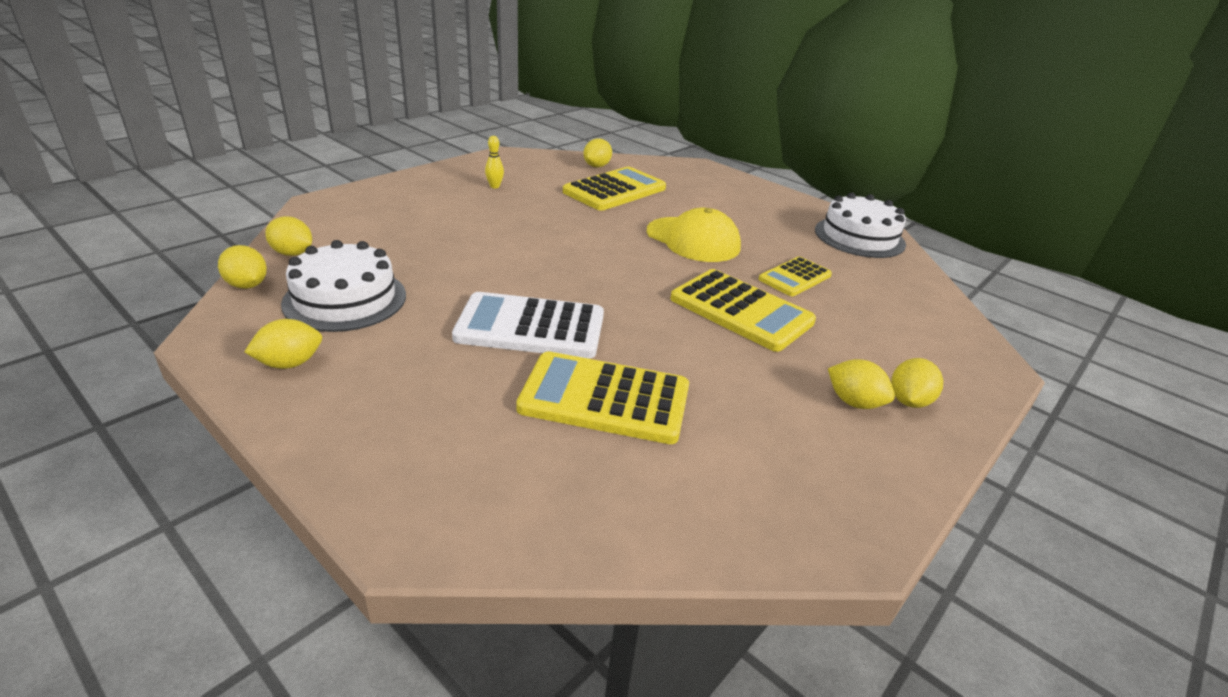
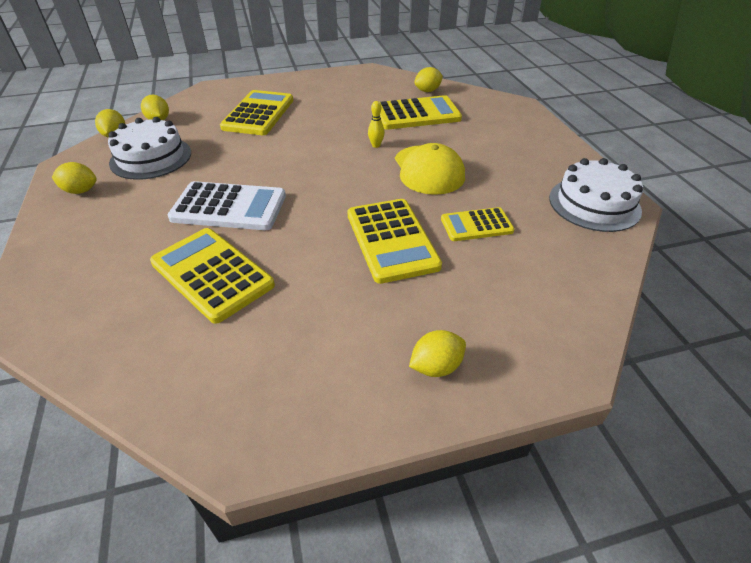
camera: 35 degrees right, 10 degrees up
(430, 221) = (258, 114): none -> yellow calculator
(494, 186) = (331, 95): yellow bowling pin -> yellow bowling pin (376, 145)
(530, 327) = (229, 207): white calculator -> white calculator turned 150 degrees clockwise
(854, 402) = (386, 348): yellow lemon -> none

